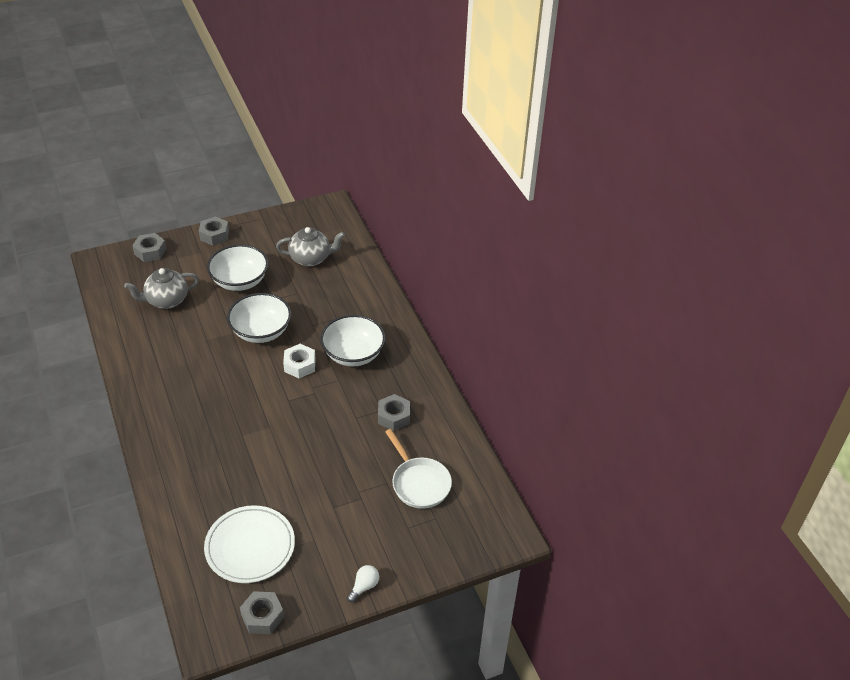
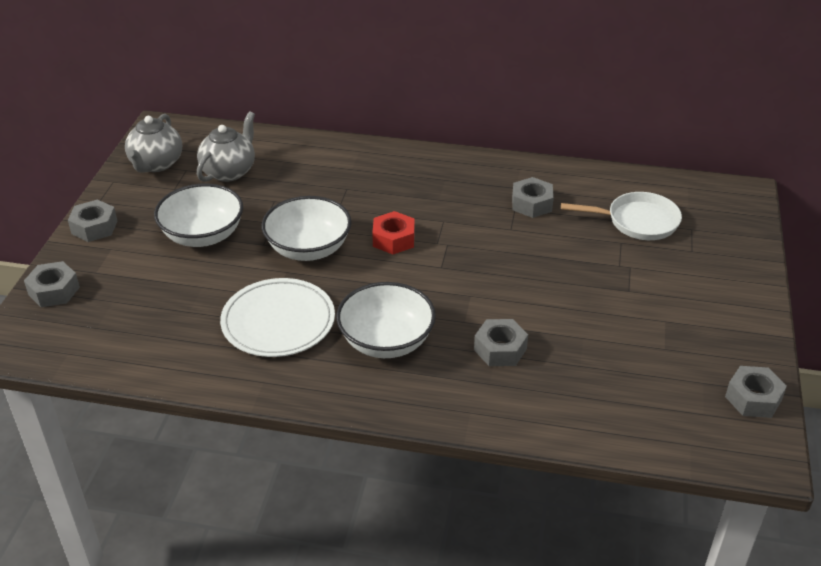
camera: 55 degrees left, 5 degrees down
(166, 300) = (166, 307): grey teapot -> grey teapot (156, 164)
(226, 463) = (500, 349): none -> grey nut
(250, 546) = (643, 373): white plate -> white plate (278, 321)
(299, 365) = (393, 239): white nut -> red nut
(353, 354) = (414, 197): white bowl -> white bowl (386, 341)
(364, 586) = (753, 308): white light bulb -> none

